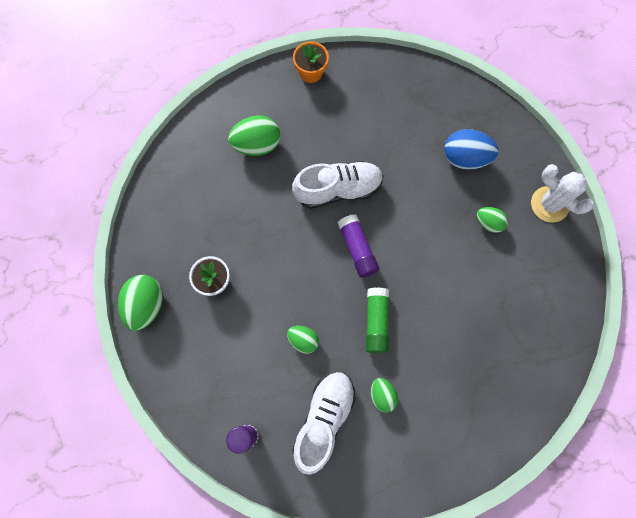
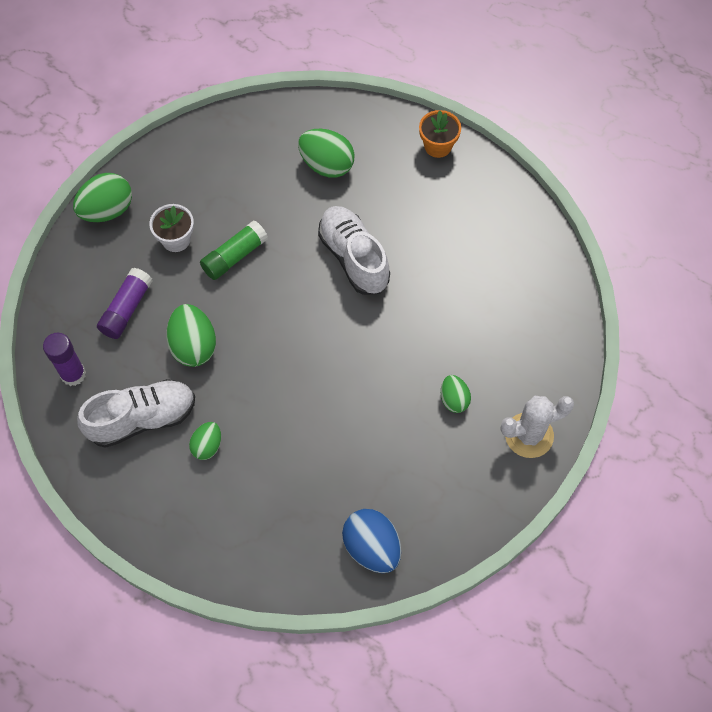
camera: 45 degrees right, 10 degrees down
(303, 340) = (193, 346): green egg -> green egg, size x1.68
(338, 190) = (354, 258): white shoe -> white shoe turned 150 degrees counterclockwise
(357, 249) = (316, 318): purple glue stick -> purple glue stick (126, 309)
(376, 322) = (266, 387): green glue stick -> green glue stick (234, 256)
(465, 158) = (495, 329): blue egg -> blue egg (372, 547)
(549, 204) = (529, 435): white cactus -> white cactus turned 75 degrees clockwise

